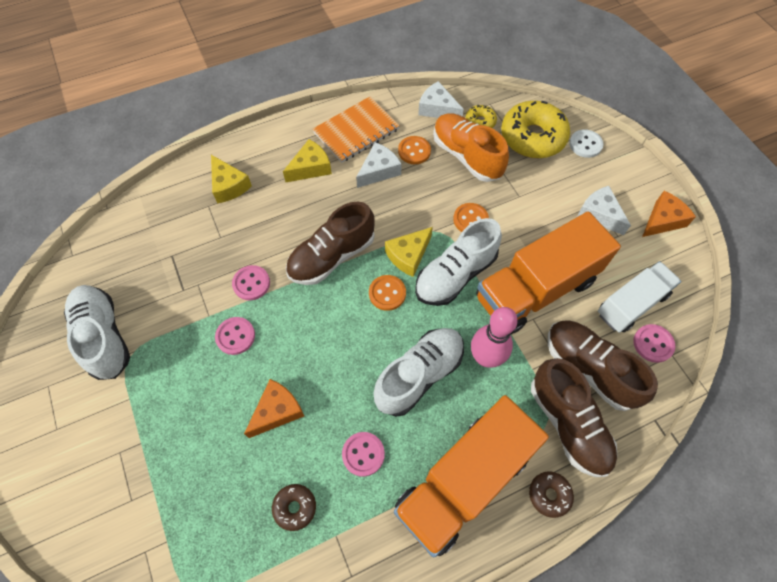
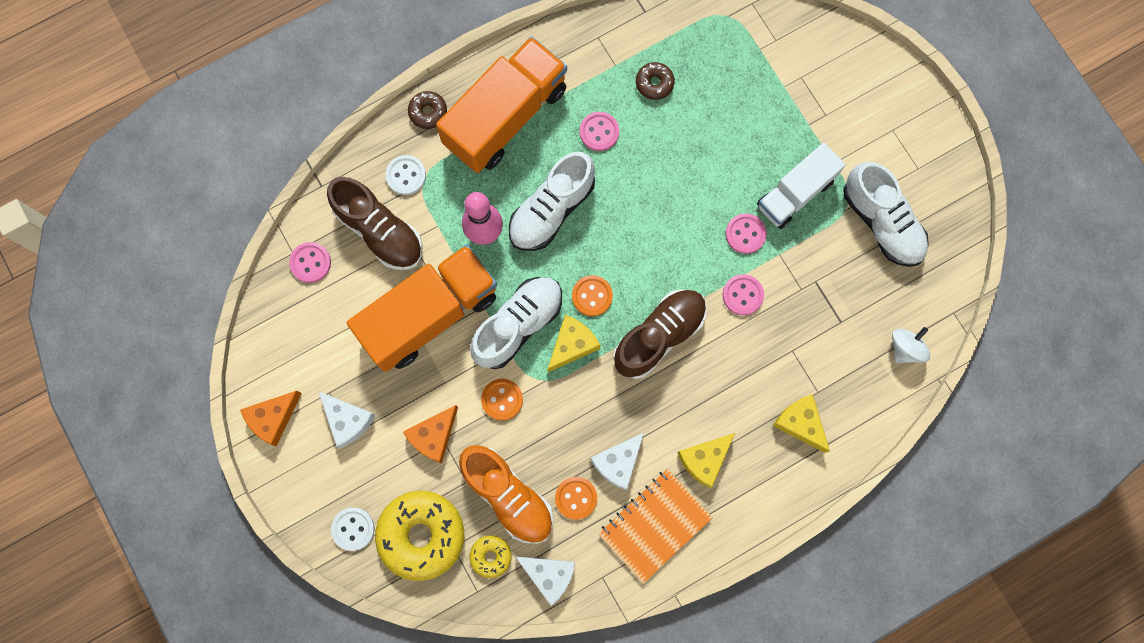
camera: 175 degrees right, 15 degrees up
(124, 231) = (905, 348): none -> white spinning top
(277, 411) = (687, 163): orange cheese -> orange cheese (434, 436)
(568, 423) = (406, 175): brown shoe -> white button
(631, 304) = (326, 306): white truck -> white truck (795, 193)

